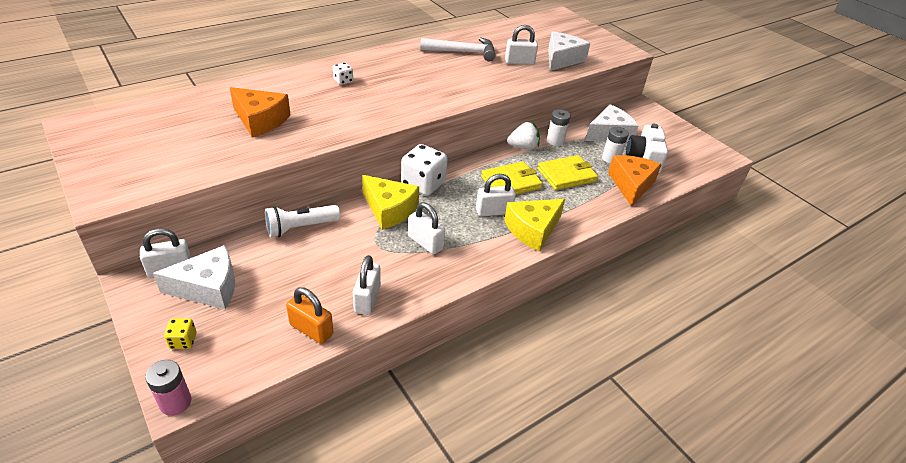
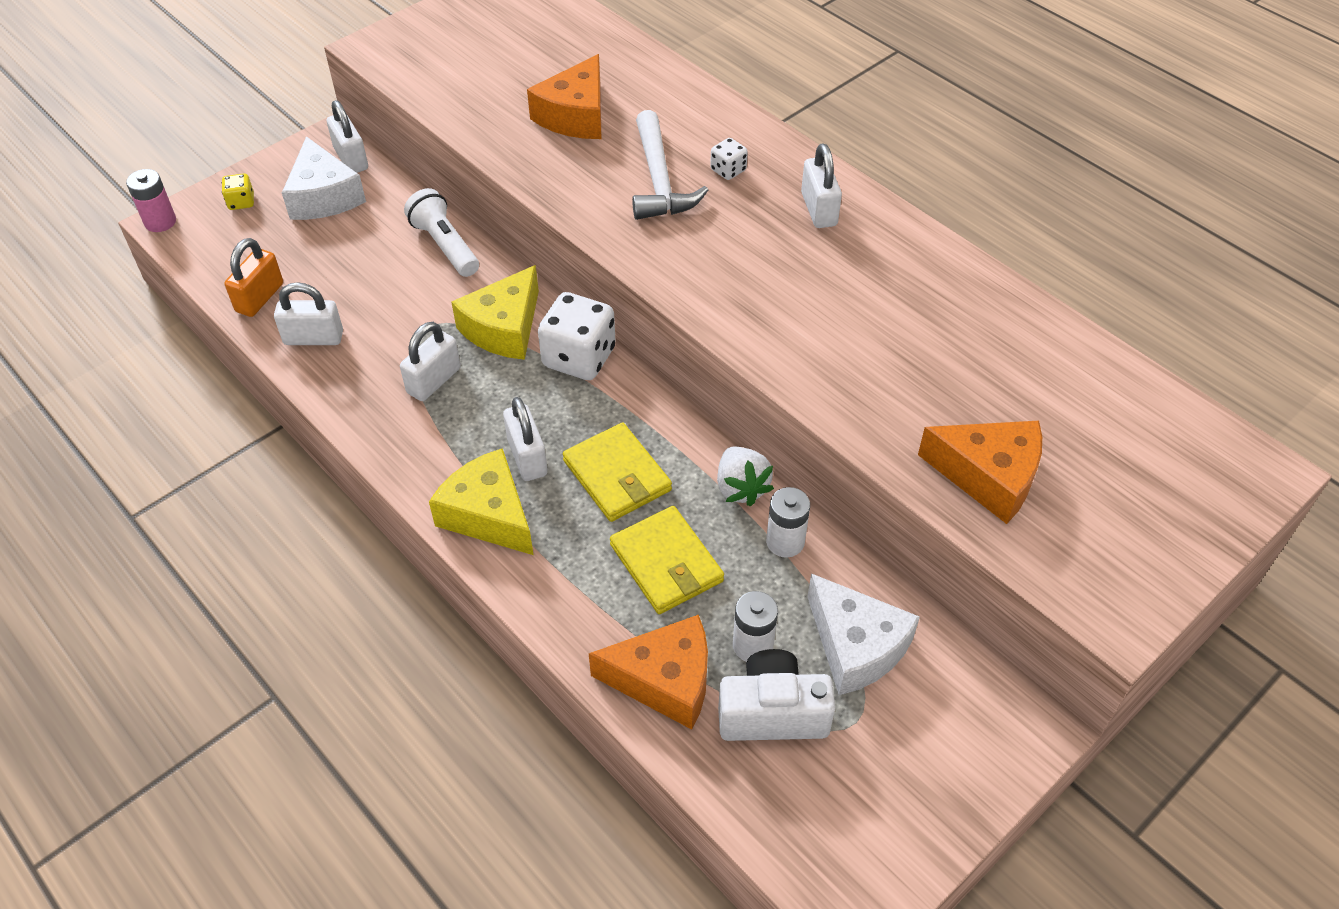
camera: 85 degrees right, 10 degrees up
(463, 52) = (925, 306): white hammer -> white hammer (659, 180)
(519, 62) = (930, 400): white padlock -> white padlock (819, 209)
(562, 59) = (989, 476): white cheese -> orange cheese

